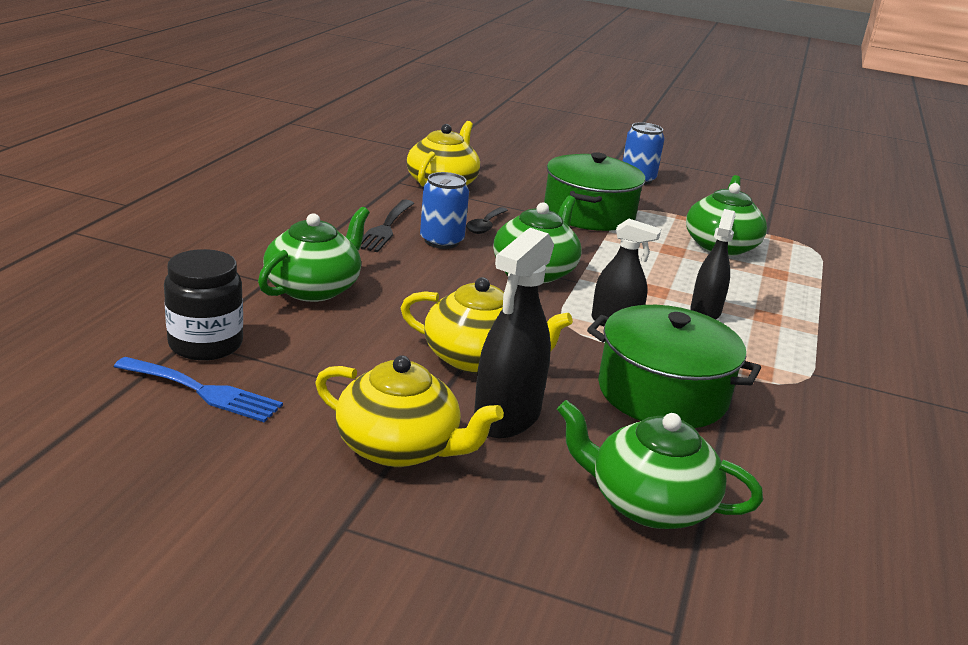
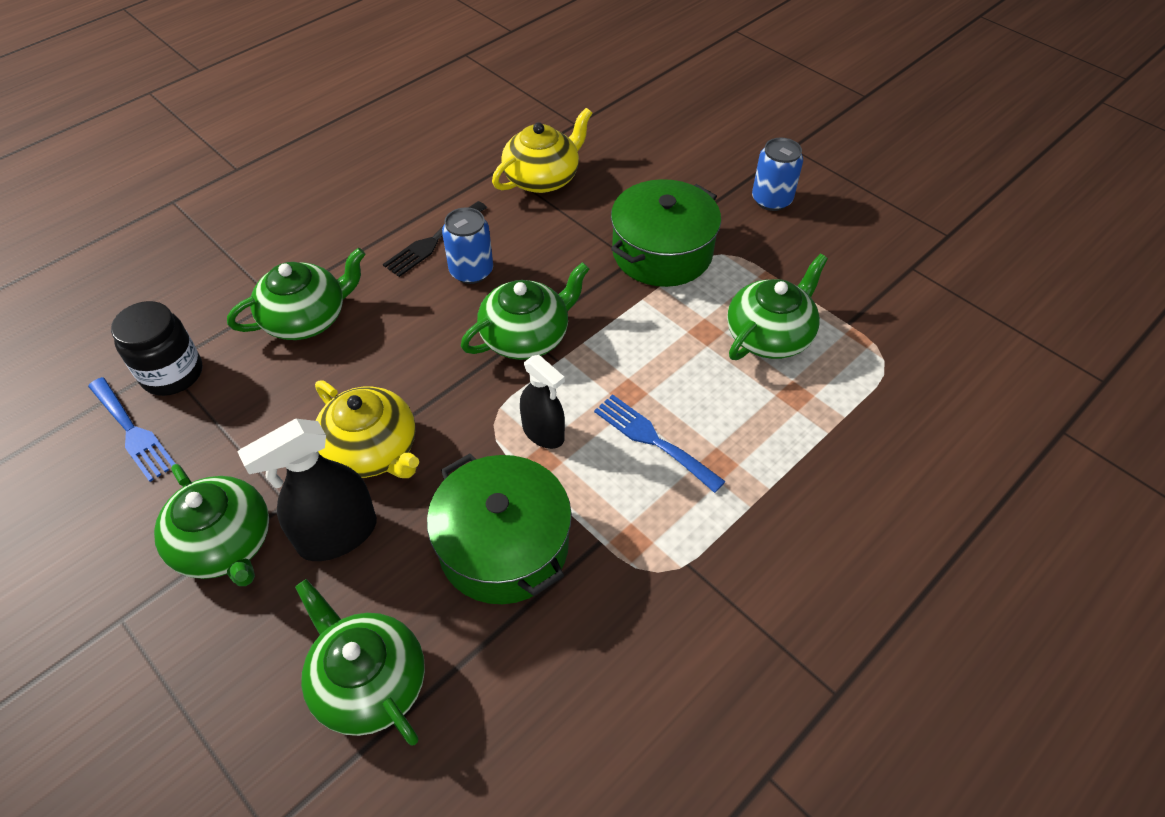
camera: 30 degrees right, 25 degrees up
(399, 447) = (225, 544): yellow teapot -> green teapot
(485, 226) = (533, 254): black spoon -> none
(705, 312) = (653, 440): black spray bottle -> blue fork

